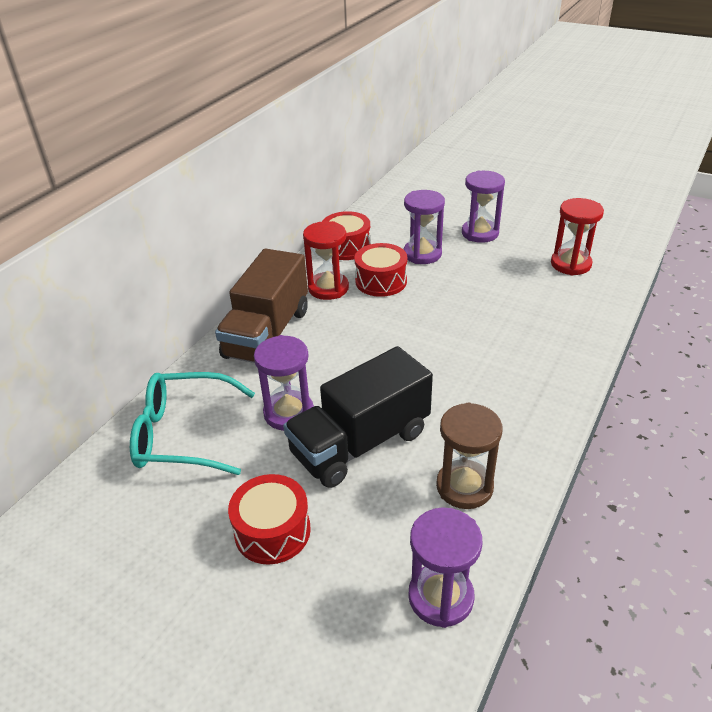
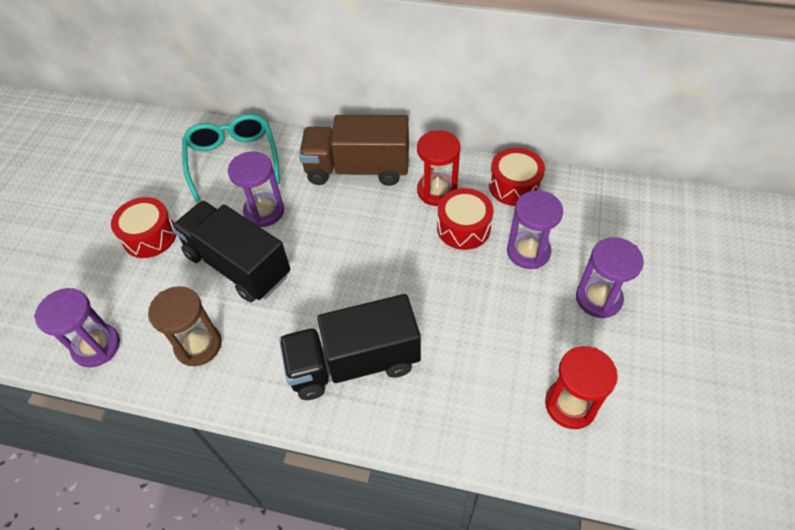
camera: 75 degrees right, 15 degrees up
(512, 368) = (354, 363): none -> black truck

